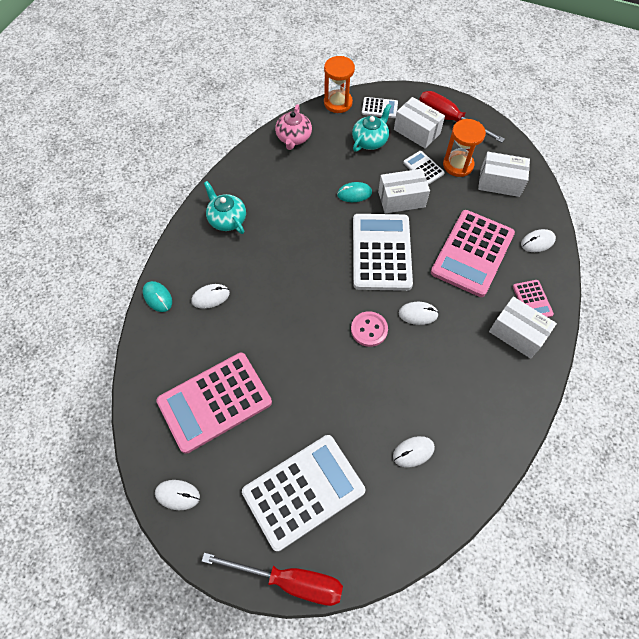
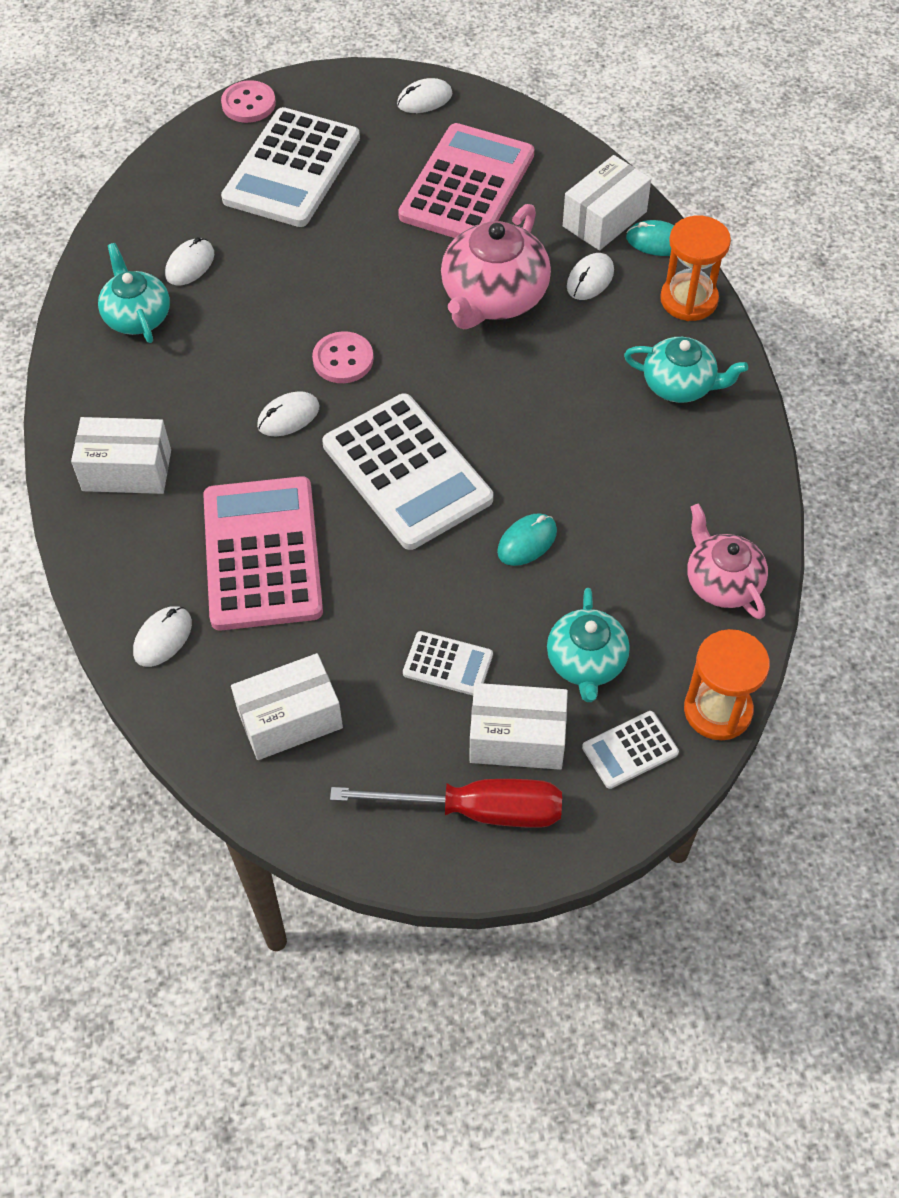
camera: 145 degrees right, 5 degrees down
(266, 317) = (493, 297): none -> pink teapot
(290, 580) = (248, 104): red screwdriver -> pink button
(401, 199) = (441, 579): white box -> white box (604, 219)
(458, 165) = (389, 710): orange hourglass -> orange hourglass (689, 300)
(465, 432) = (137, 316): none -> turquoise teapot
(532, 300) = (126, 532): pink calculator -> none

